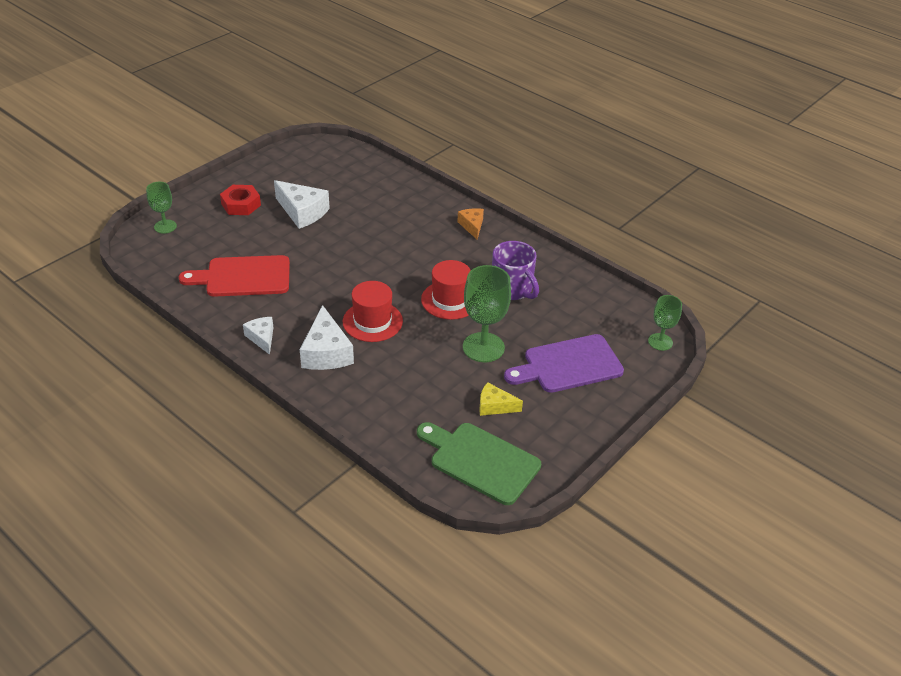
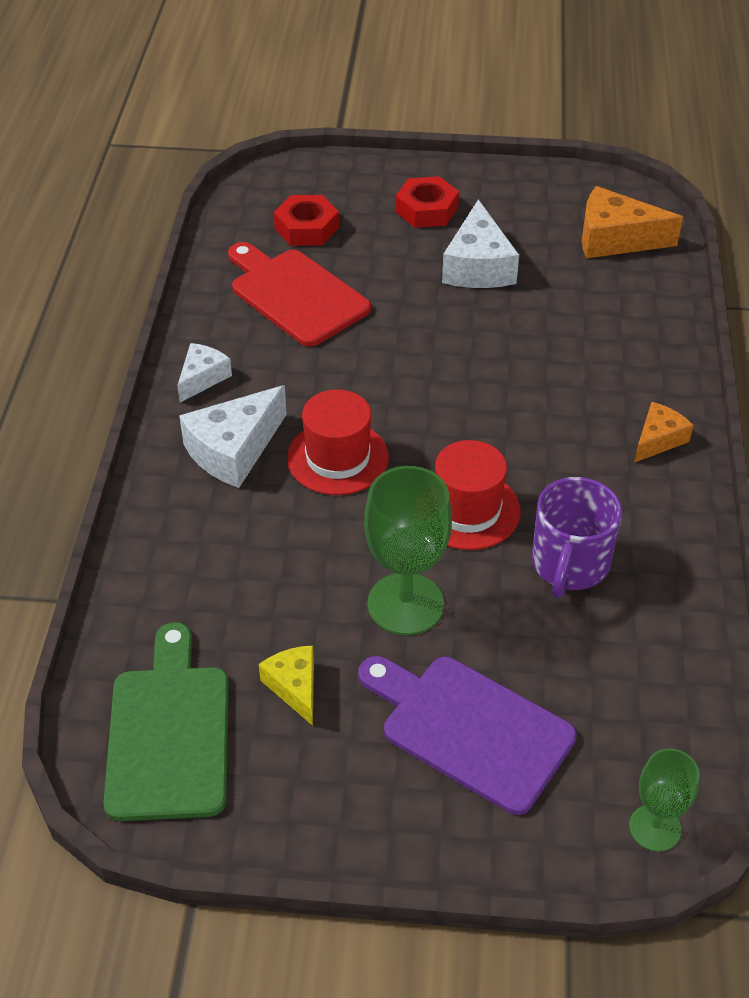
camera: 55 degrees right, 5 degrees up
(165, 226) = (314, 181): green goblet -> none
(198, 248) = (306, 228): none -> red nut
(339, 166) = (615, 239): none -> orange cheese

